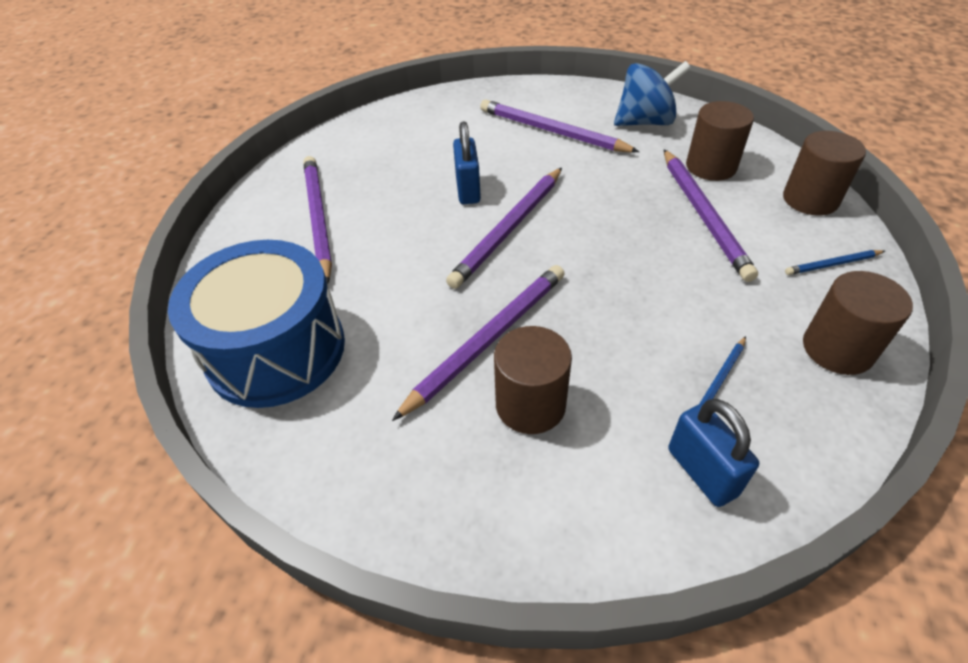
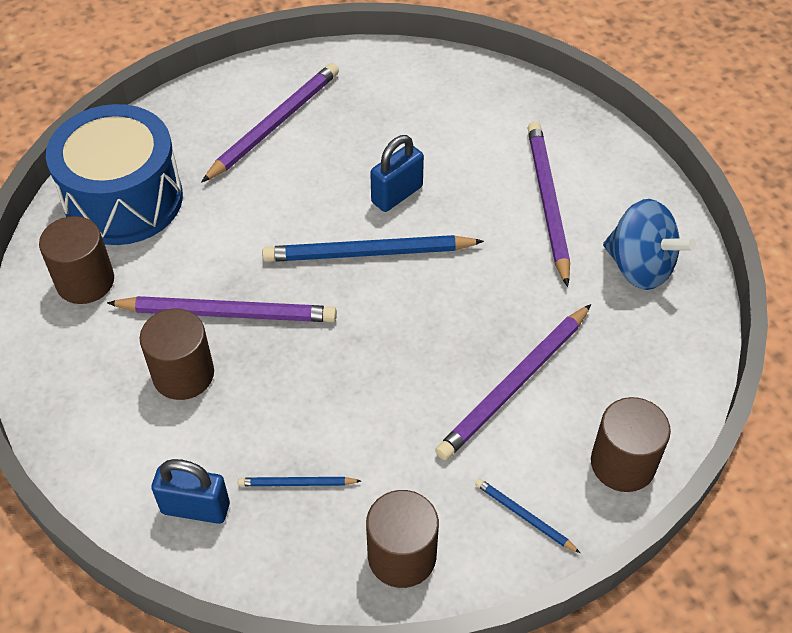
camera: 50 degrees right, 5 degrees up
(509, 229) = (368, 253): purple pencil -> blue pencil
(702, 472) = (195, 508): blue padlock -> blue padlock turned 75 degrees clockwise
(711, 166) = (606, 357): brown cylinder -> brown cylinder (85, 281)

